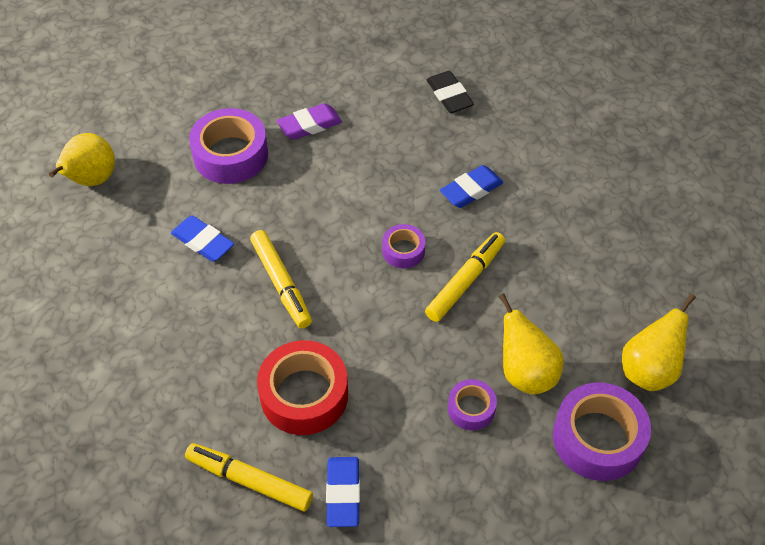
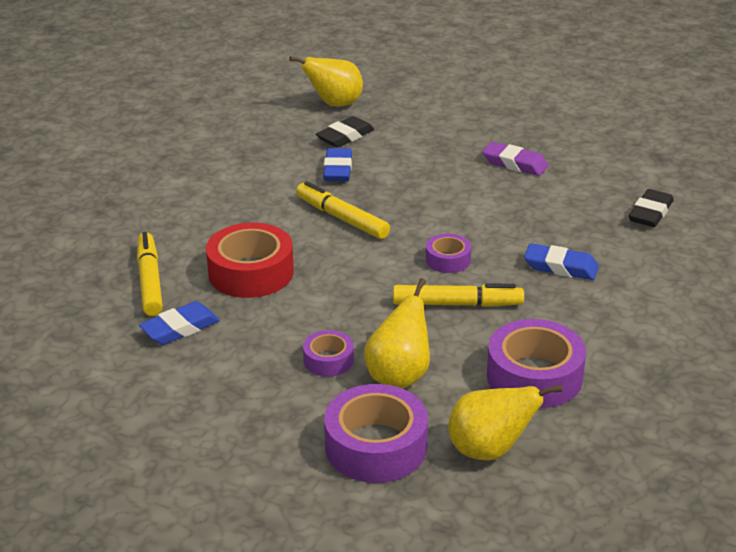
camera: 55 degrees right, 20 degrees down
(154, 205) = (345, 137): none -> black eraser
(231, 155) = (435, 144): purple tape -> purple tape (534, 376)
(281, 283) = (342, 218): yellow marker -> yellow marker turned 105 degrees clockwise

